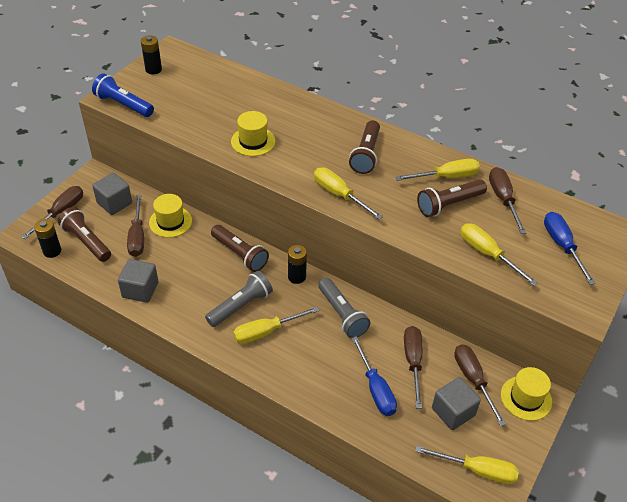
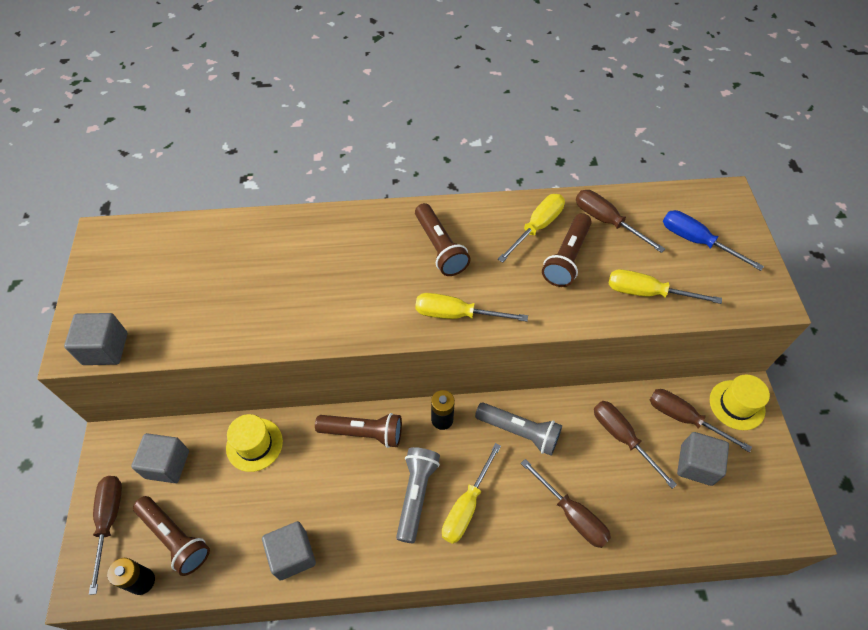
camera: 35 degrees left, 10 degrees up
(86, 241) = (175, 538): brown flashlight -> brown flashlight turned 150 degrees counterclockwise
(123, 105) = (105, 348): blue flashlight -> grey cube
(137, 236) = (232, 489): brown screwdriver -> brown screwdriver (572, 514)
(153, 69) = (102, 276): black battery -> none
(253, 141) = (308, 304): yellow hat -> none
(376, 388) = (616, 492): blue screwdriver -> none
(477, 470) = (763, 510): yellow screwdriver -> none

